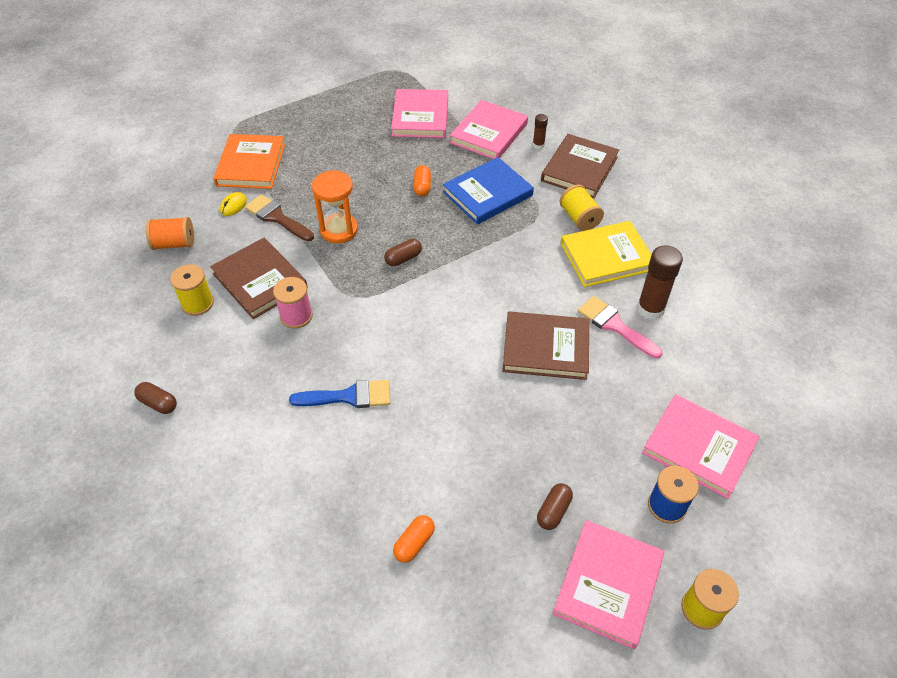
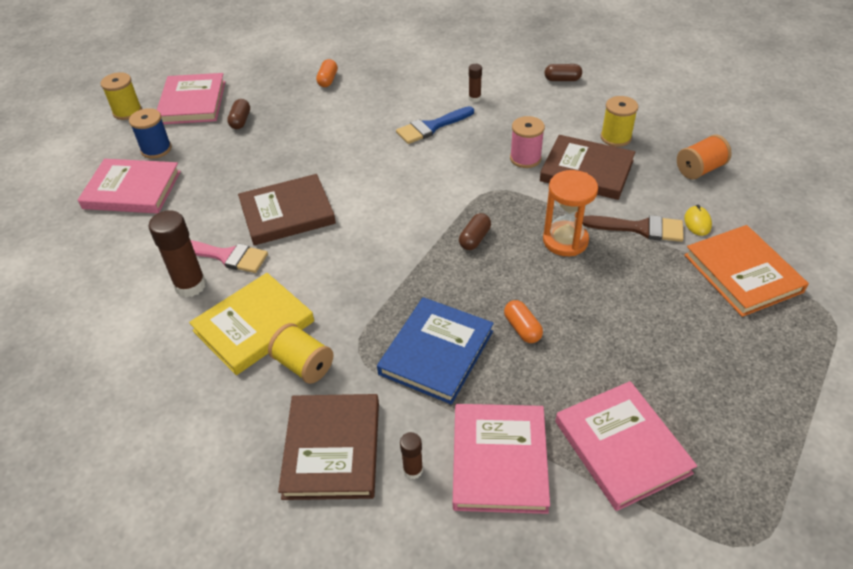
camera: 155 degrees right, 5 degrees down
(272, 419) = (474, 98): none -> brown glue stick

